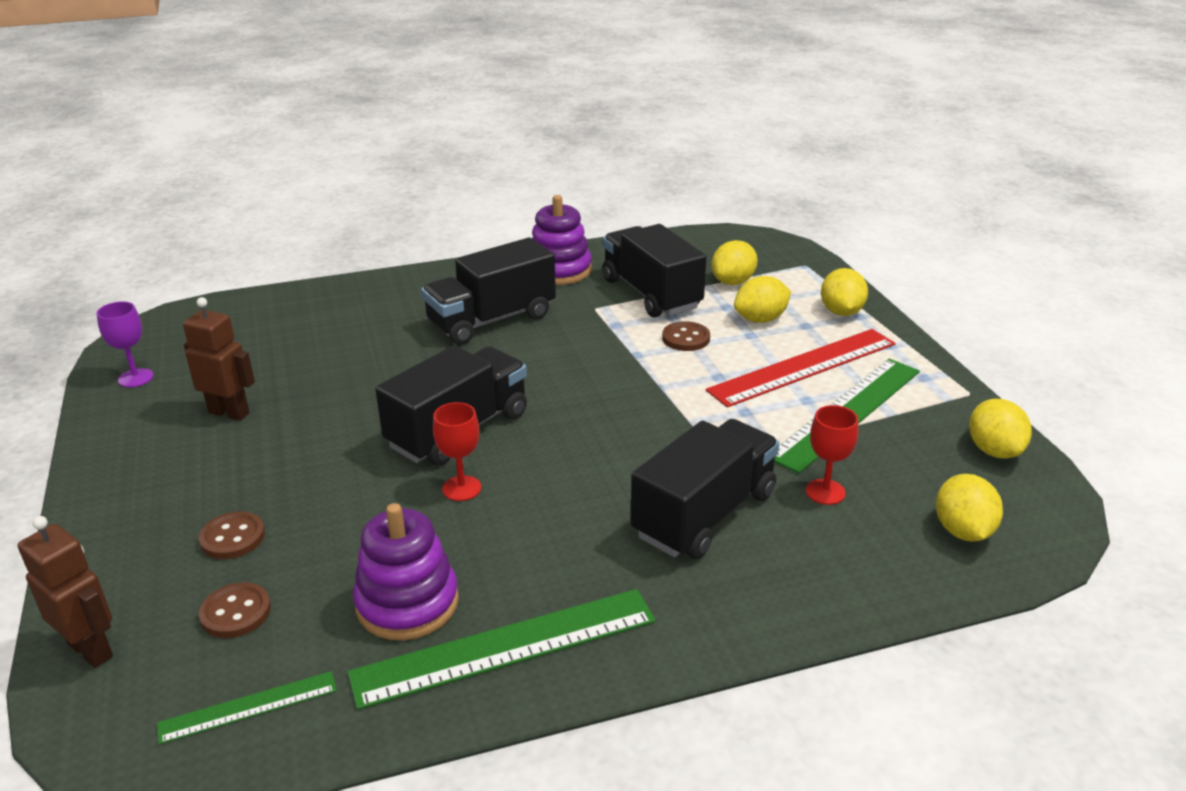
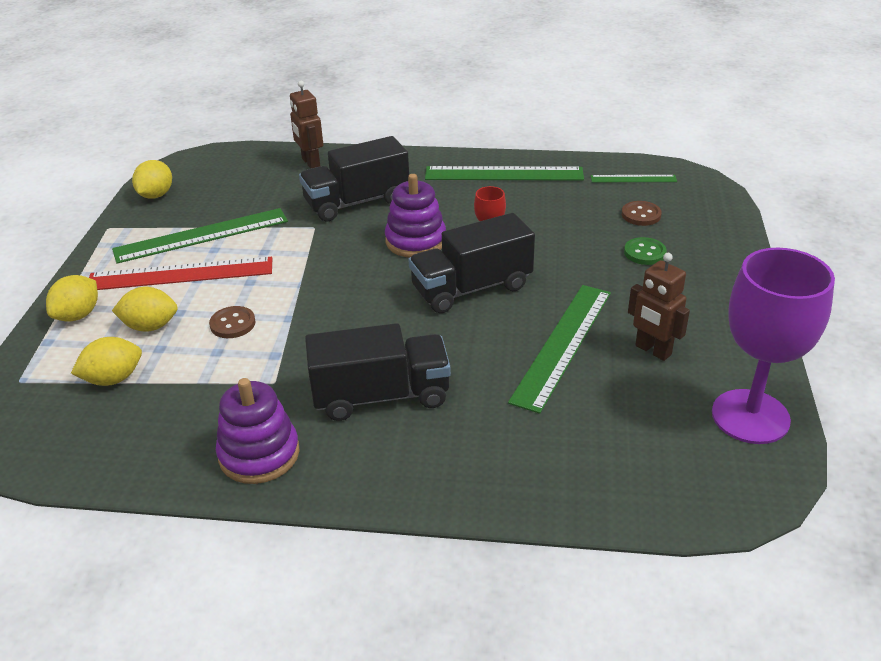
camera: 155 degrees left, 5 degrees up
(91, 650) = (719, 215): brown robot -> brown robot (310, 163)
(136, 378) = (750, 416): purple goblet -> purple goblet, size x2.21
(232, 537) = (644, 253): brown button -> green button
(331, 396) = (562, 345): none -> green ruler
(407, 603) = (546, 199): purple stacking toy -> purple stacking toy (415, 241)
(651, 294) = (204, 386): black truck -> none
(825, 492) = (278, 197): red goblet -> none
(963, 531) = (237, 167): yellow lemon -> none

